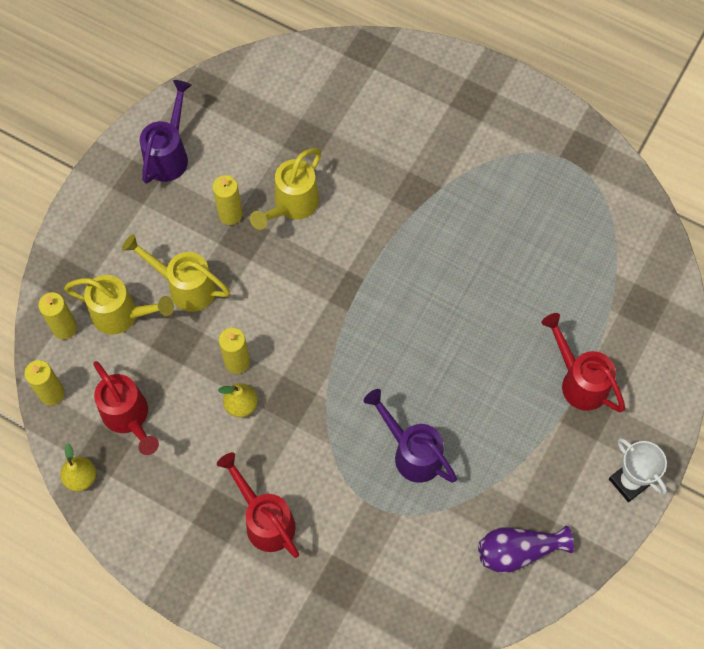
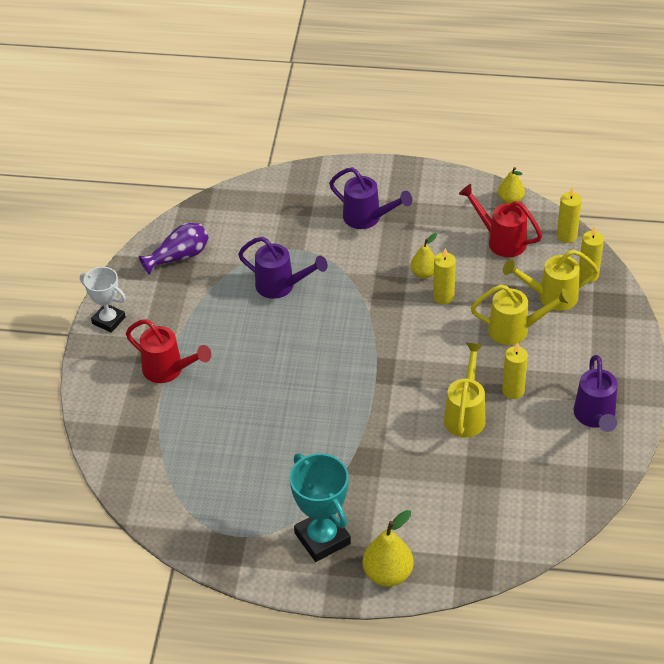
camera: 160 degrees right, 20 degrees down
(265, 520) = (367, 218): red watering can -> purple watering can
(444, 74) = (388, 574): none -> yellow pear
(489, 128) = (322, 538): none -> turquoise trophy

